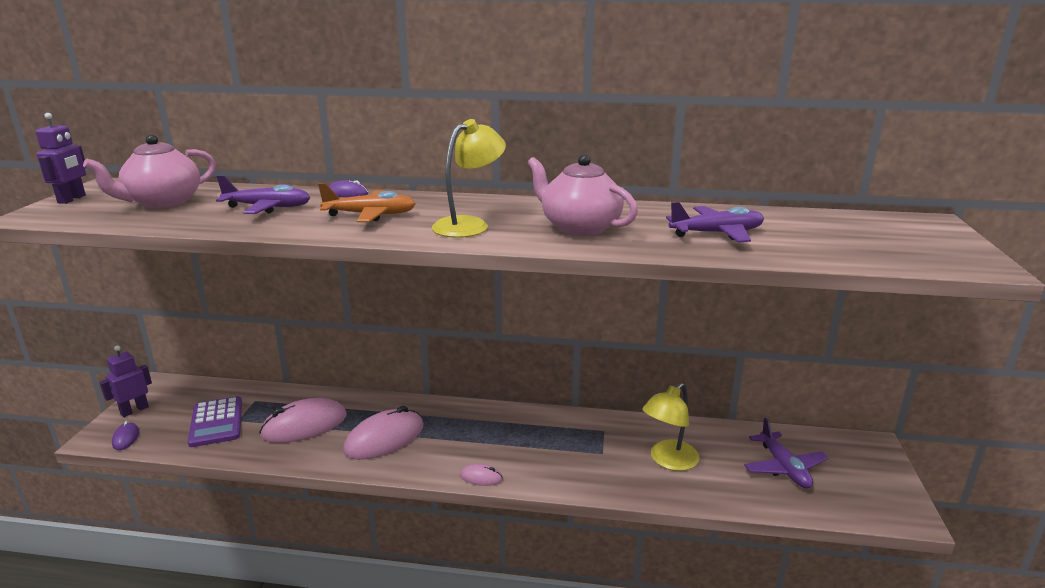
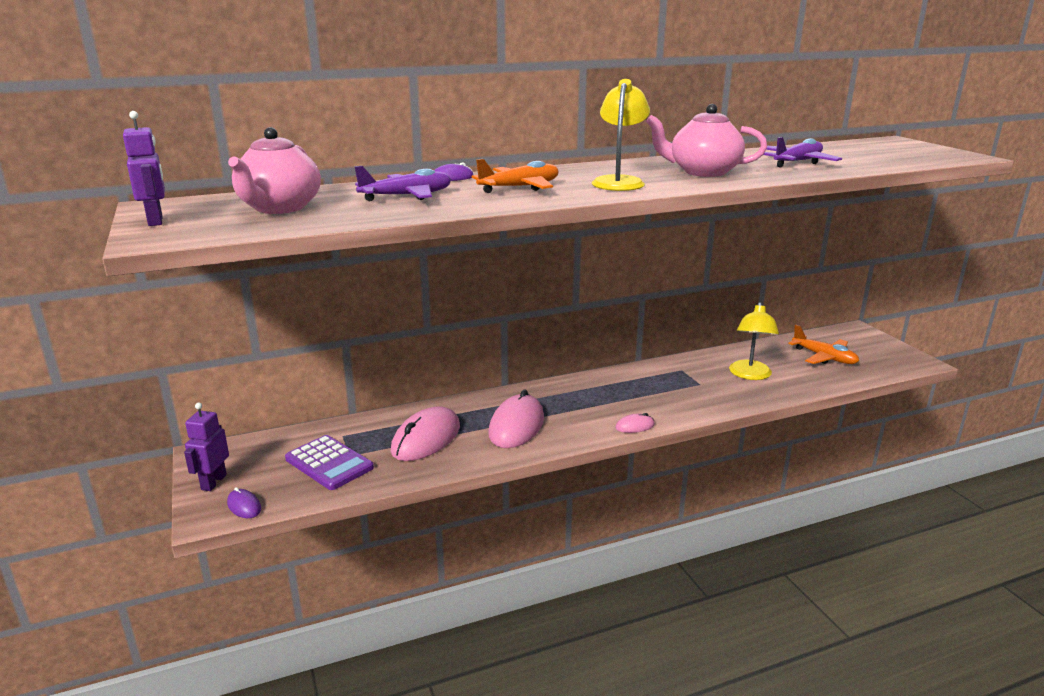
camera: 30 degrees left, 0 degrees up
(784, 468) = (824, 357): purple plane -> orange plane

